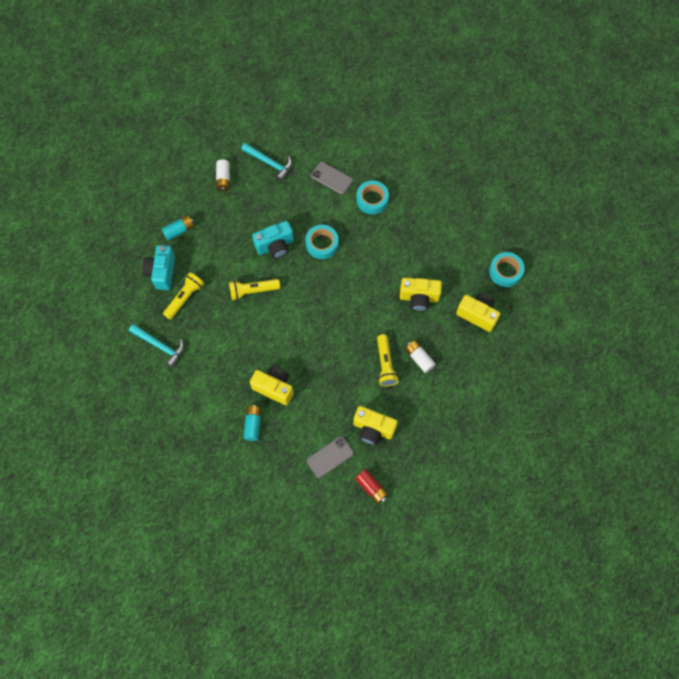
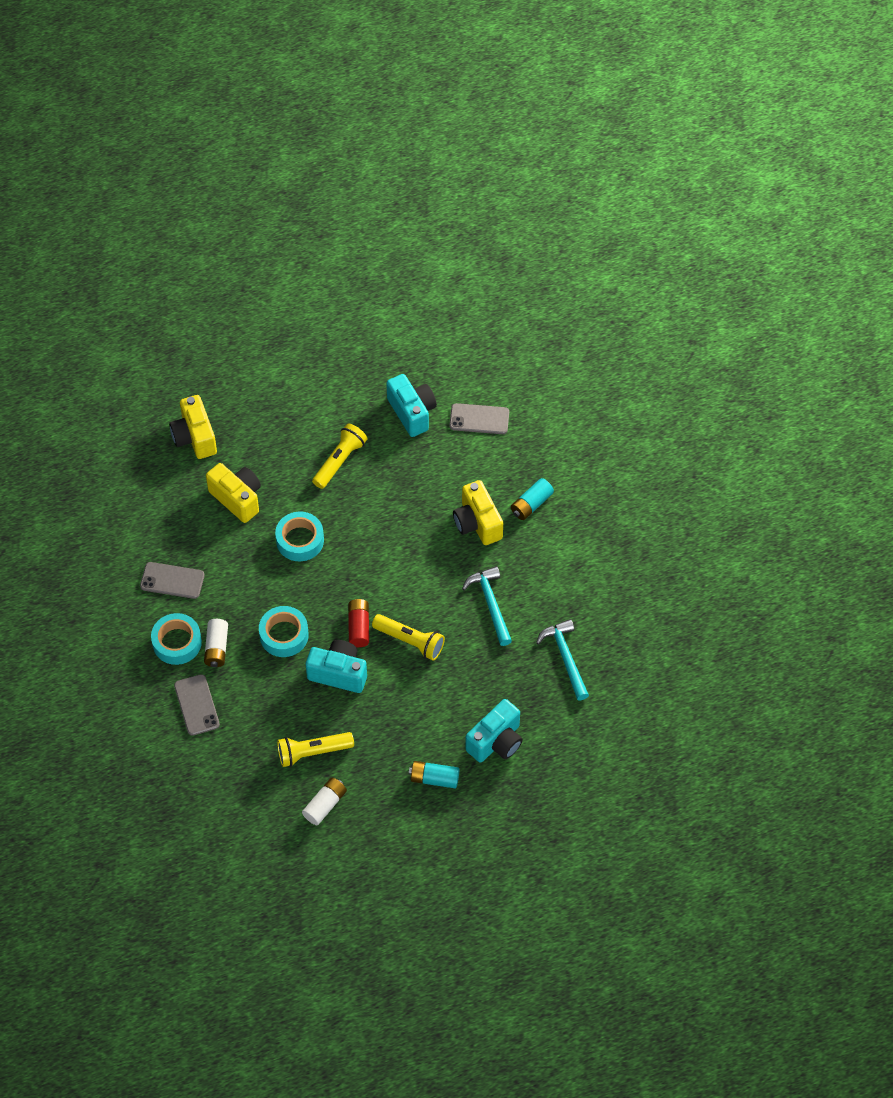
camera: 140 degrees left, 10 degrees down
(185, 298) = (494, 691): yellow flashlight -> yellow flashlight (313, 752)
(269, 163) = (251, 782): turquoise hammer -> turquoise hammer (490, 604)
(371, 487) = (464, 365): red battery -> red battery (359, 627)
(373, 429) = (412, 412): yellow camera -> turquoise camera
(407, 228) = (172, 580): none -> grey phone
(419, 358) = (299, 441): white battery -> white battery (216, 648)
(505, 272) = (118, 456): turquoise tape -> turquoise tape (300, 540)

